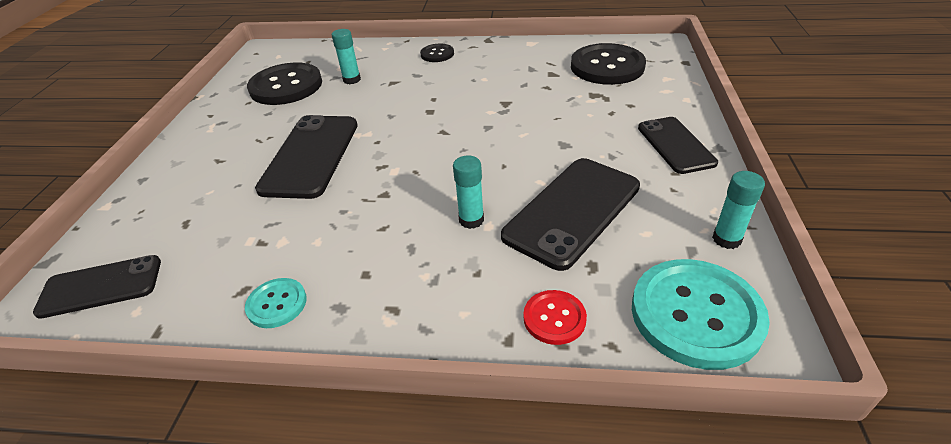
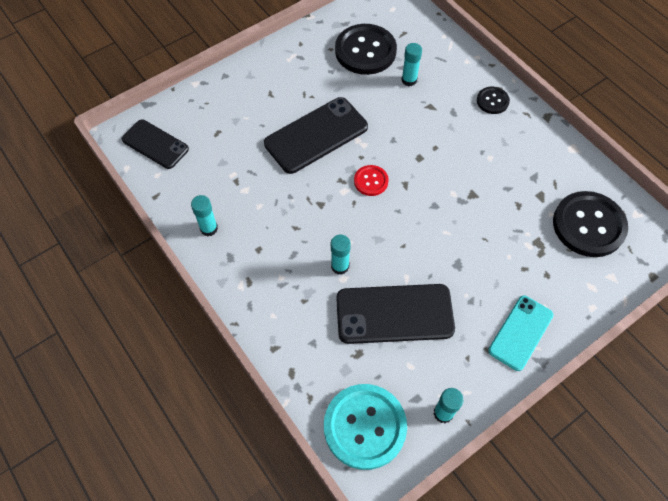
camera: 45 degrees right, 20 degrees up
(277, 304) = (209, 228): turquoise button -> turquoise glue stick
(554, 318) = (305, 360): red button -> red button (371, 181)
(675, 145) = (520, 332): black phone -> turquoise phone

